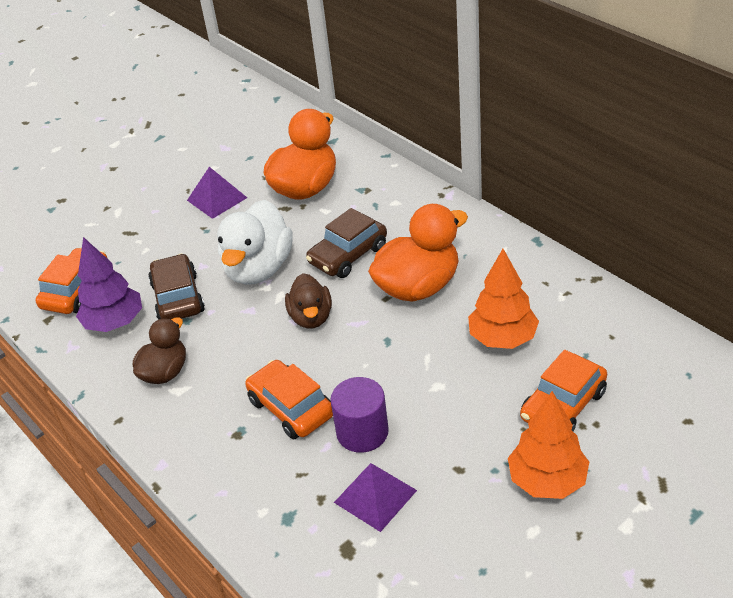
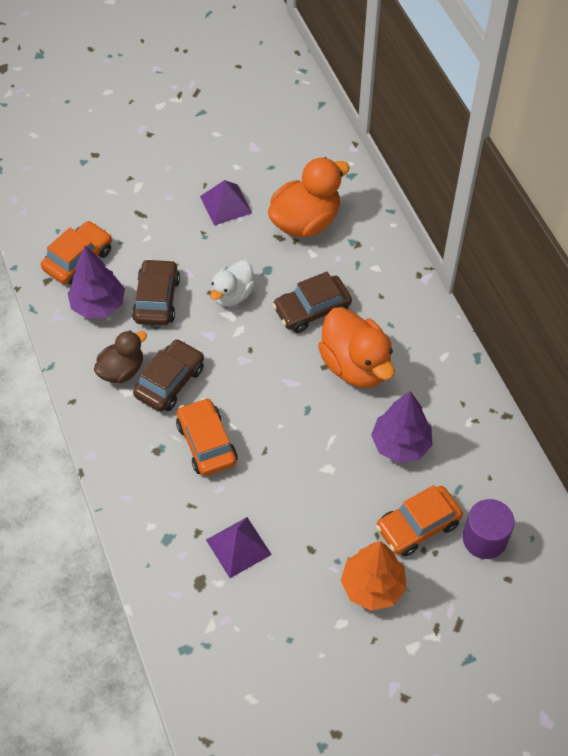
camera: 15 degrees right, 15 degrees up
(224, 365) = (170, 382): none -> brown car
(258, 268) = (232, 295): white duck -> white duck, size x0.61
(311, 317) = (256, 362): brown duck -> none
(362, 432) = (252, 487): purple cylinder -> purple cylinder (484, 539)
(418, 286) = (355, 365): orange duck -> orange duck turned 75 degrees clockwise
(503, 338) = (400, 444): orange tree -> purple tree

